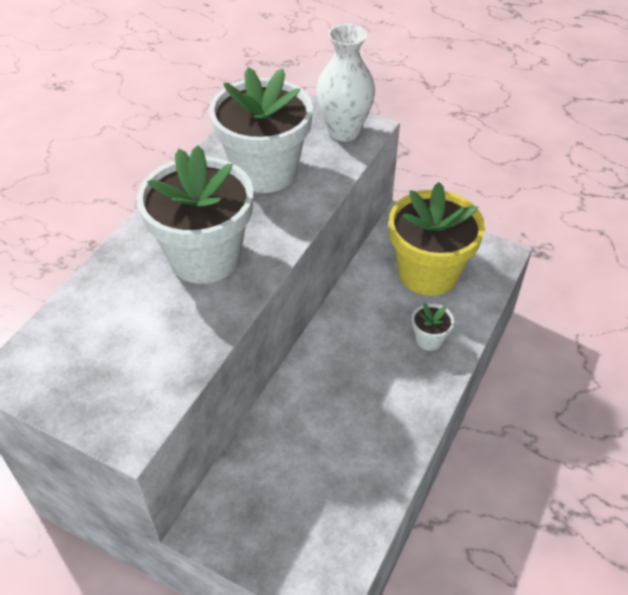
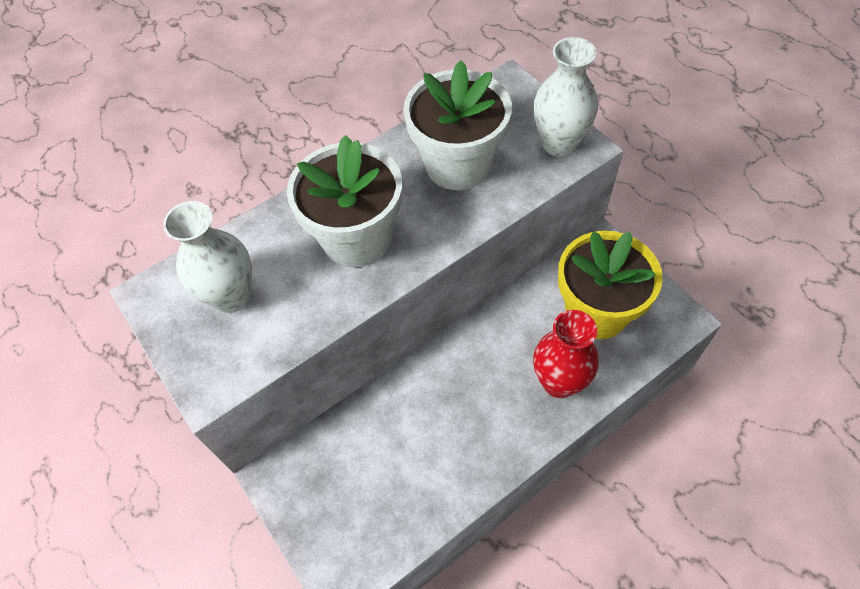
camera: 30 degrees right, 10 degrees up
(106, 346) = (232, 297): none -> white vase
(429, 339) = (559, 382): white flower pot -> red vase

